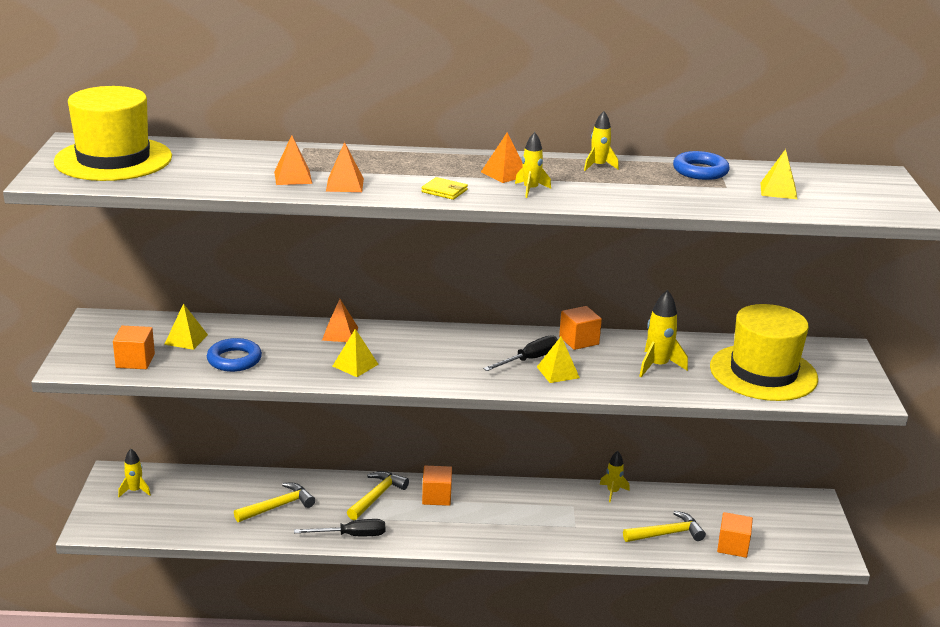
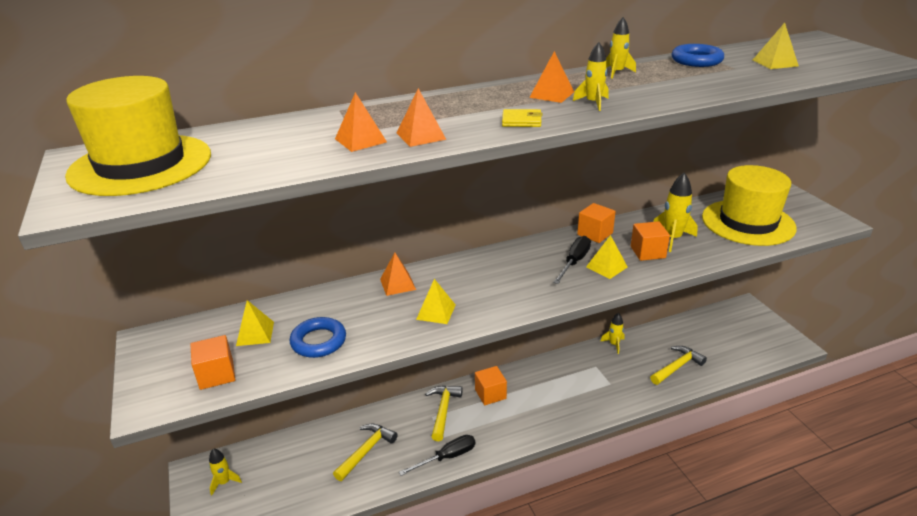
camera: 20 degrees left, 5 degrees up
(733, 546) = (727, 361): orange cube -> orange cube (647, 252)

